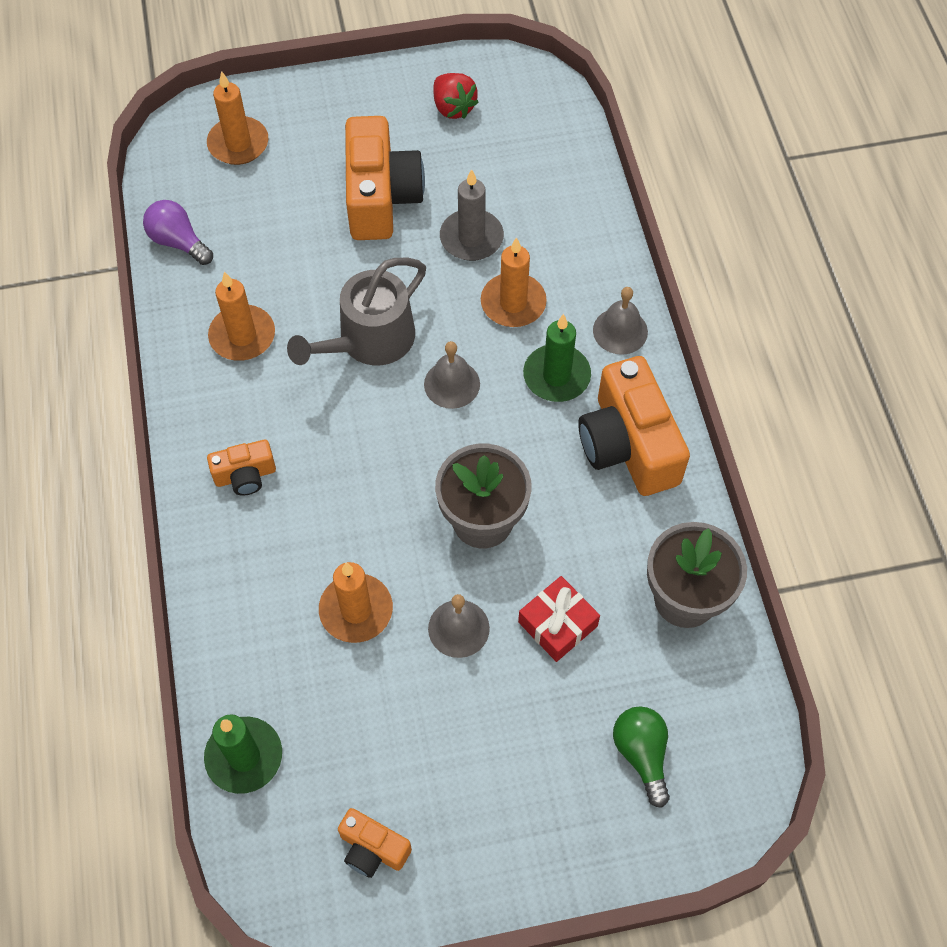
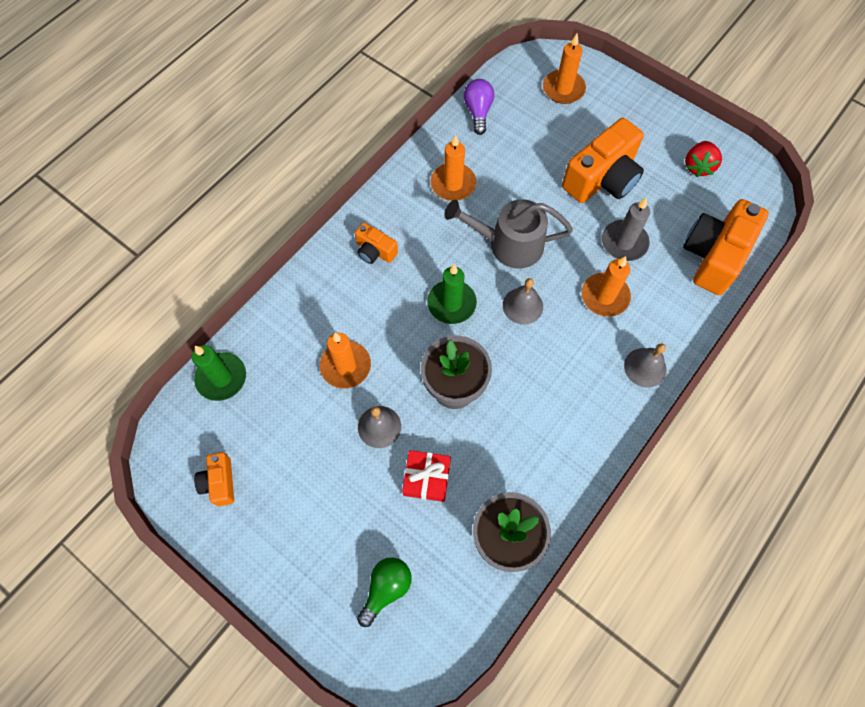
camera: 50 degrees right, 5 degrees up
(556, 376) = (581, 356): green candle -> green candle (451, 303)
(628, 445) = (574, 430): orange camera -> orange camera (714, 256)

